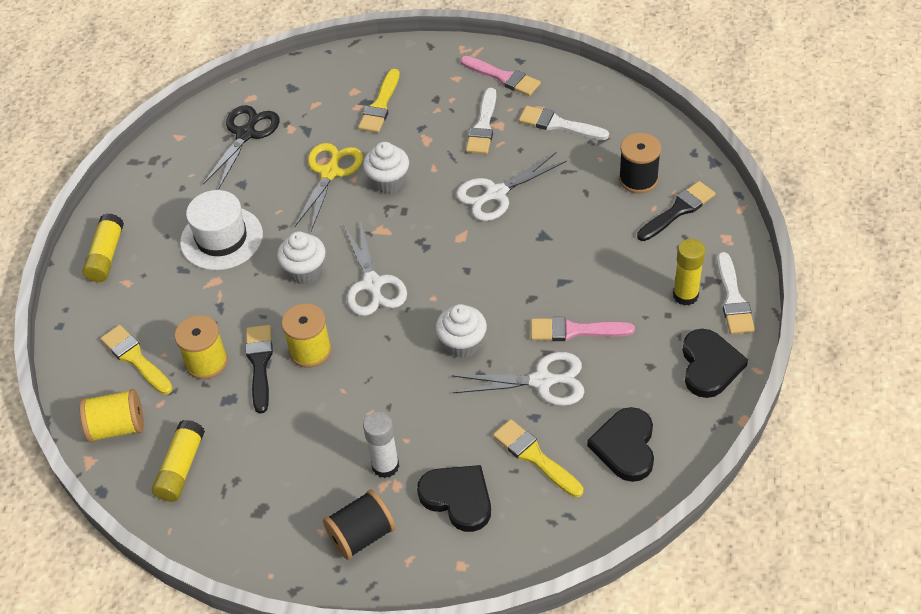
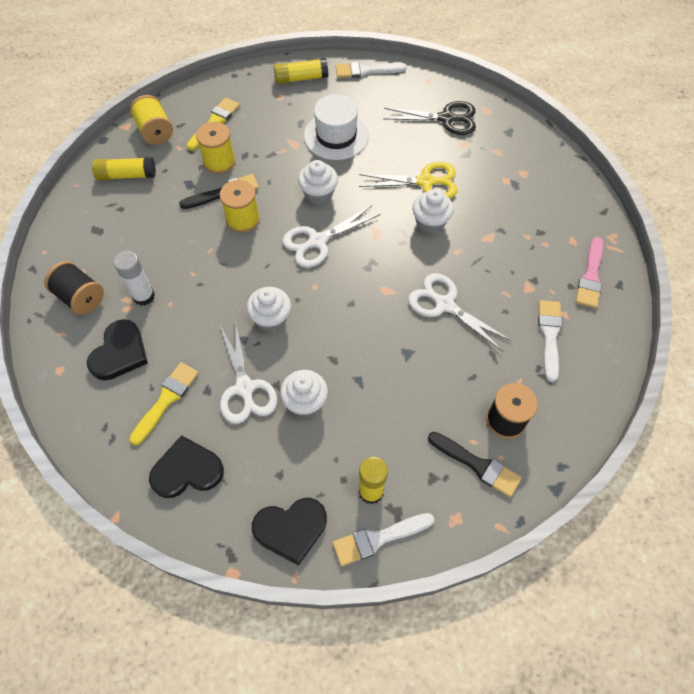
camera: 70 degrees right, 10 degrees up
(380, 105) = (514, 195): yellow brush -> none
(483, 126) = (522, 275): white brush -> white brush (366, 71)
(575, 331) = (305, 402): pink brush -> white cupcake

